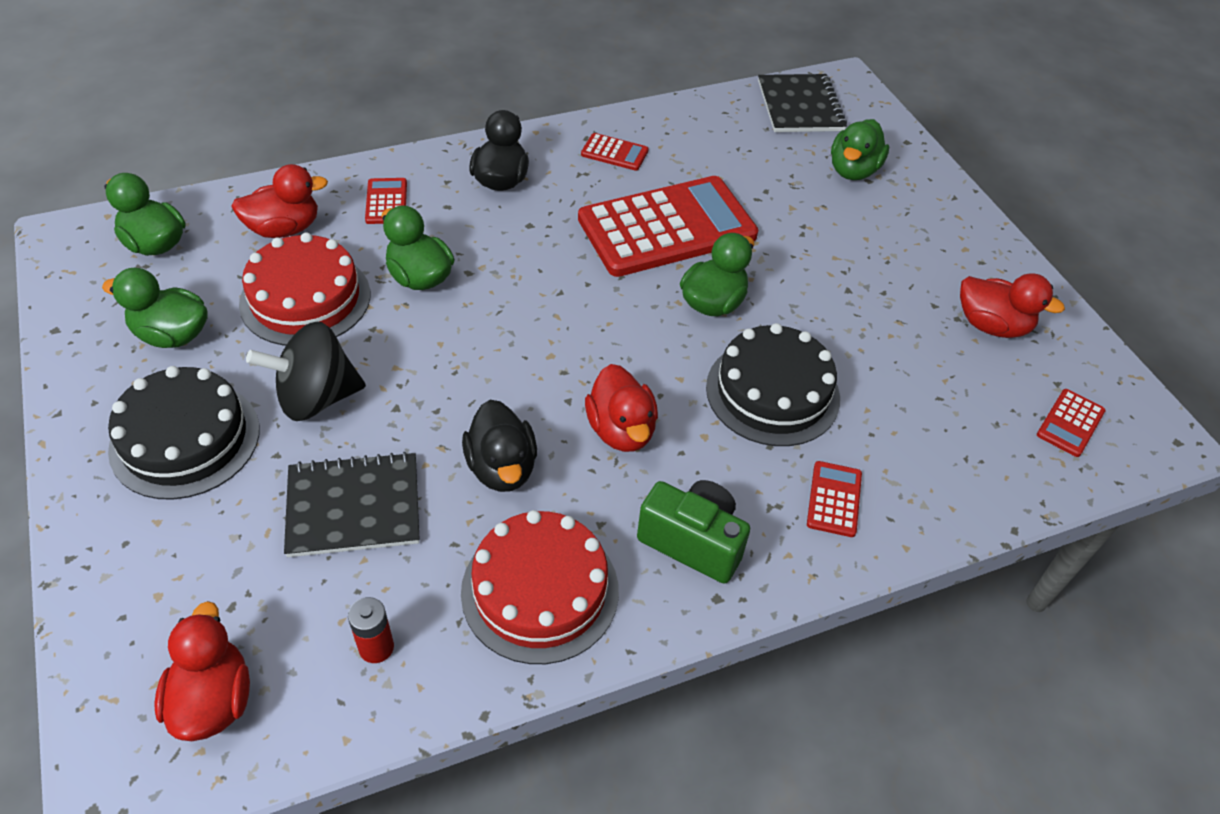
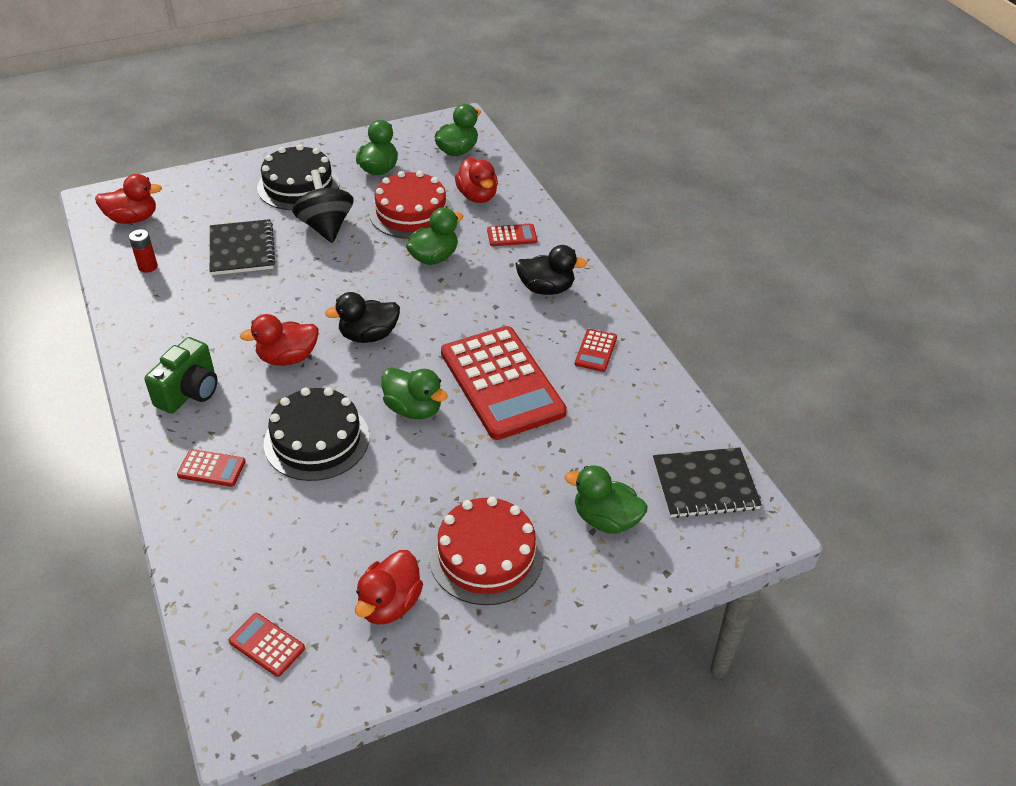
camera: 90 degrees right, 5 degrees down
(502, 468) = (262, 305): black duck -> black duck (368, 335)
(540, 590) = (169, 325): red cake -> red cake (486, 555)

